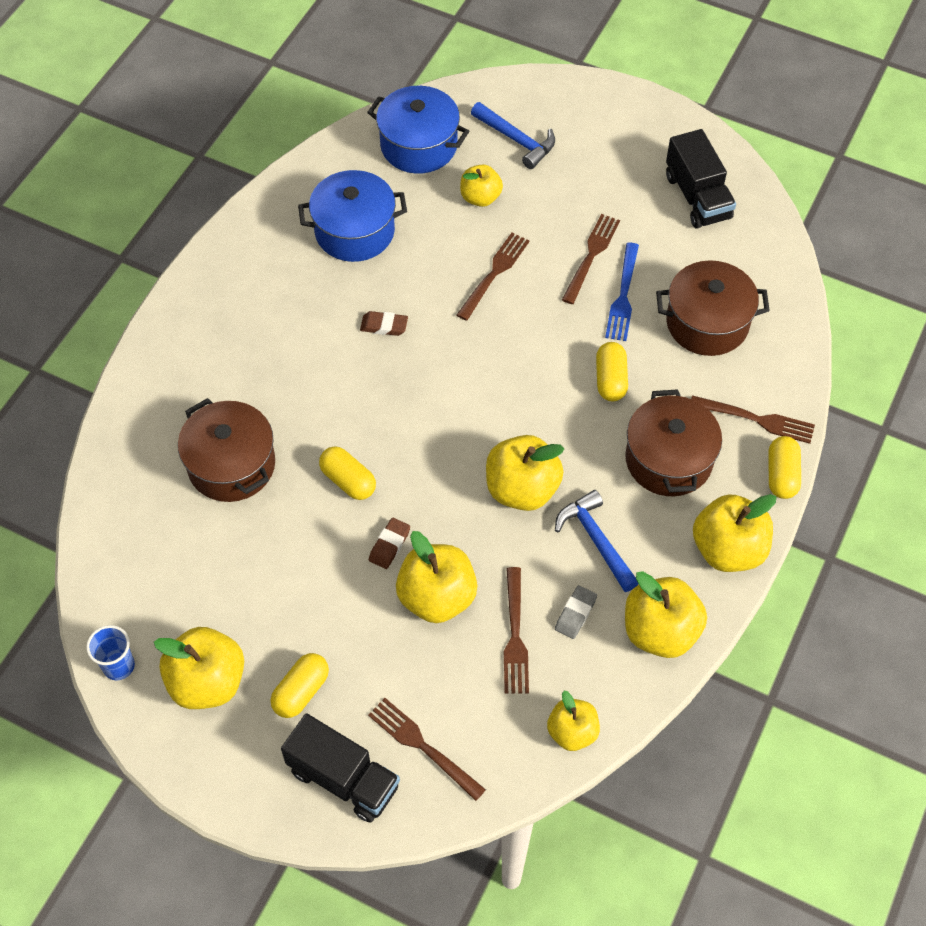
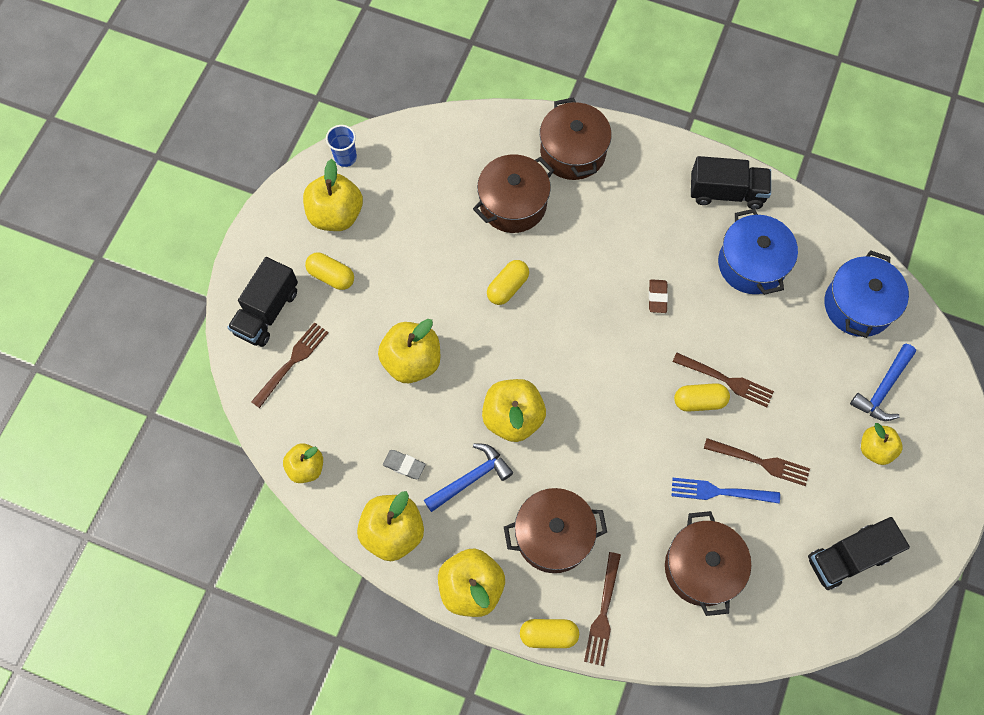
camera: 85 degrees right, 10 degrees up
(170, 392) = (573, 152): none -> brown pot
(258, 242) = (726, 192): none -> black truck
(389, 545) = (453, 323): brown eraser -> none
(480, 197) = (808, 362): yellow apple -> yellow apple (875, 449)
(515, 635) = (383, 421): brown fork -> none
(610, 379) = (628, 484): yellow capsule -> yellow capsule (699, 401)

